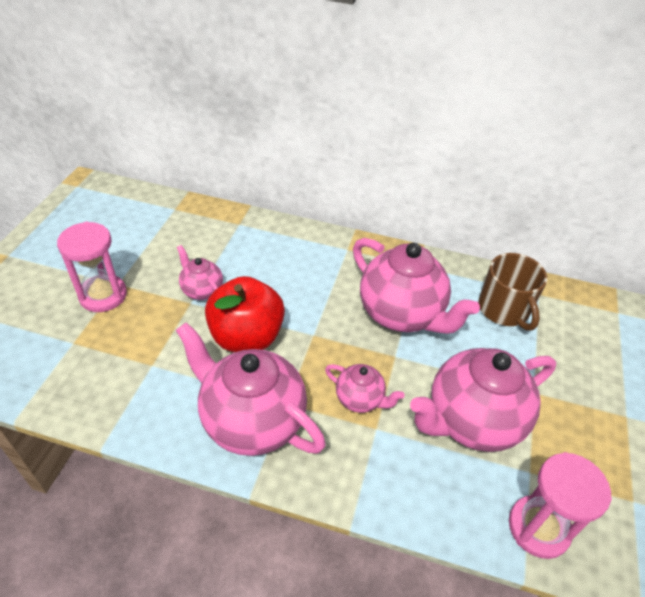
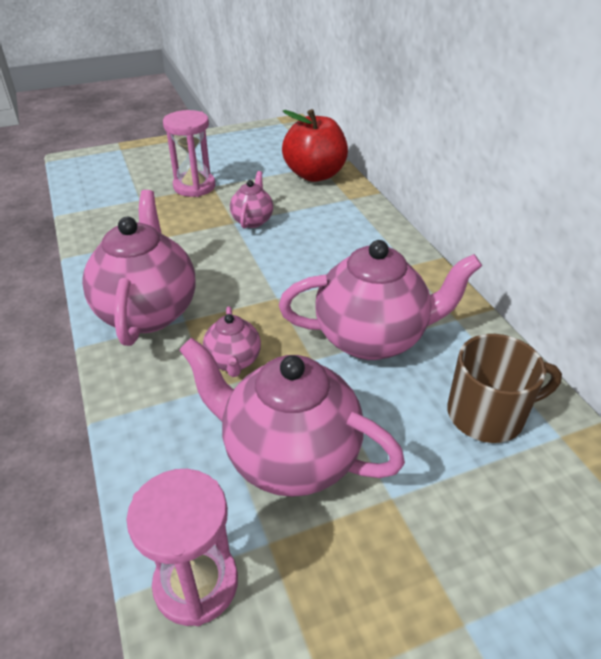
camera: 55 degrees right, 5 degrees down
(246, 337) = (231, 265): red apple -> red apple (315, 175)
(401, 314) = (372, 338): pink teapot -> pink teapot turned 105 degrees counterclockwise
(504, 310) = (487, 414): brown mug -> brown mug turned 135 degrees counterclockwise

